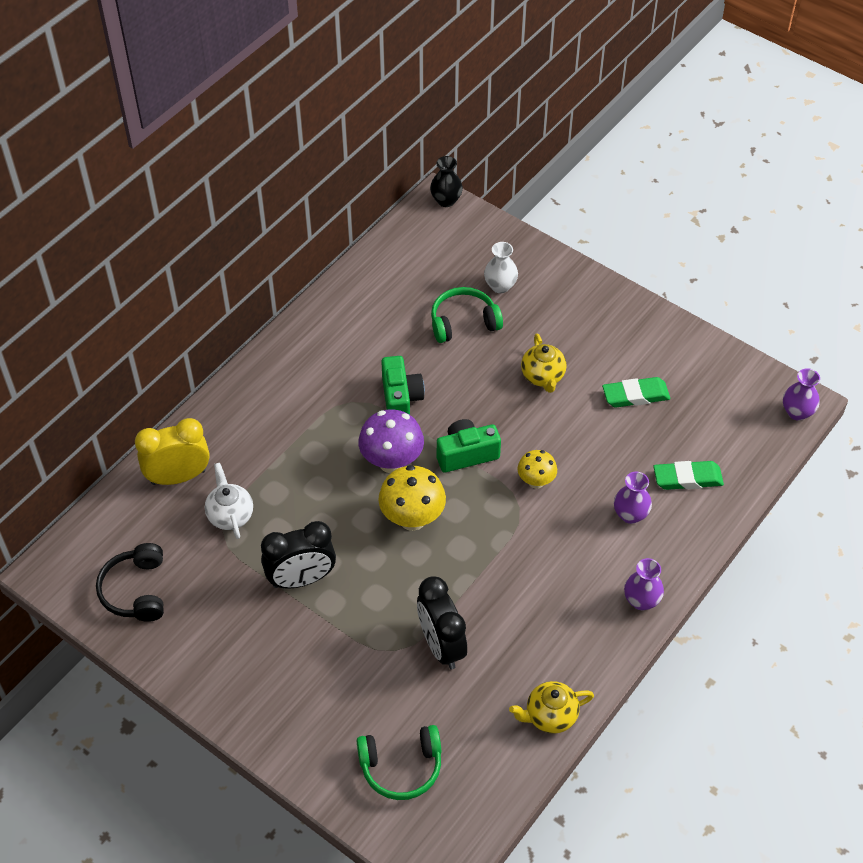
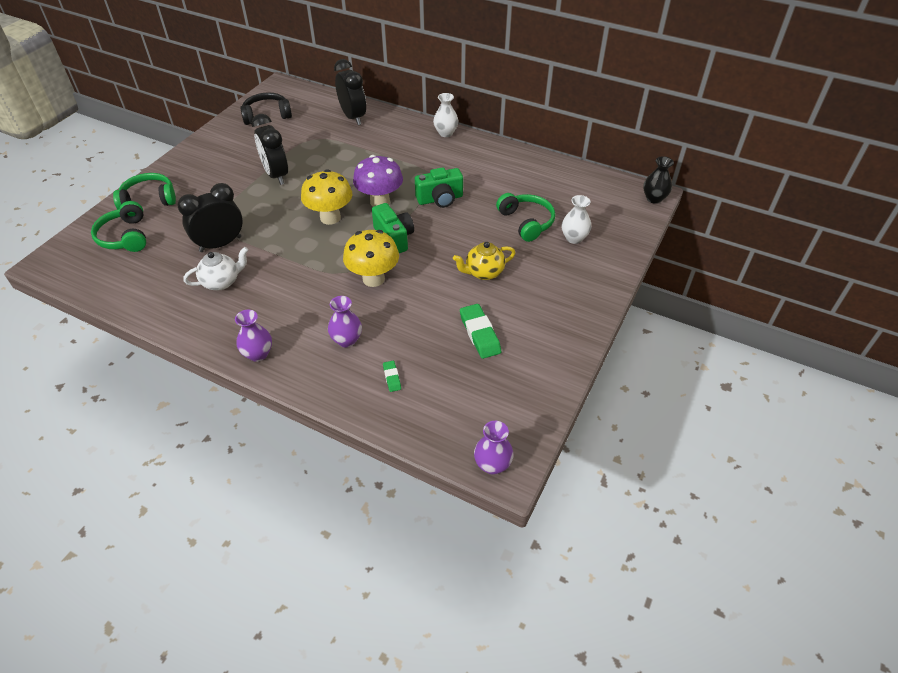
camera: 80 degrees right, 5 degrees down
(178, 477) = (353, 117): yellow clock -> black clock
(230, 515) = (325, 140): white teapot -> white teapot (222, 282)
(255, 372) = (445, 133): none -> white vase
(320, 744) = (149, 199): none -> green headphones
(536, 481) = (373, 279): yellow mushroom -> yellow mushroom, size x1.65
(550, 716) = (154, 307): yellow teapot -> none
(687, 478) = (392, 377): green eraser -> green eraser, size x0.52

